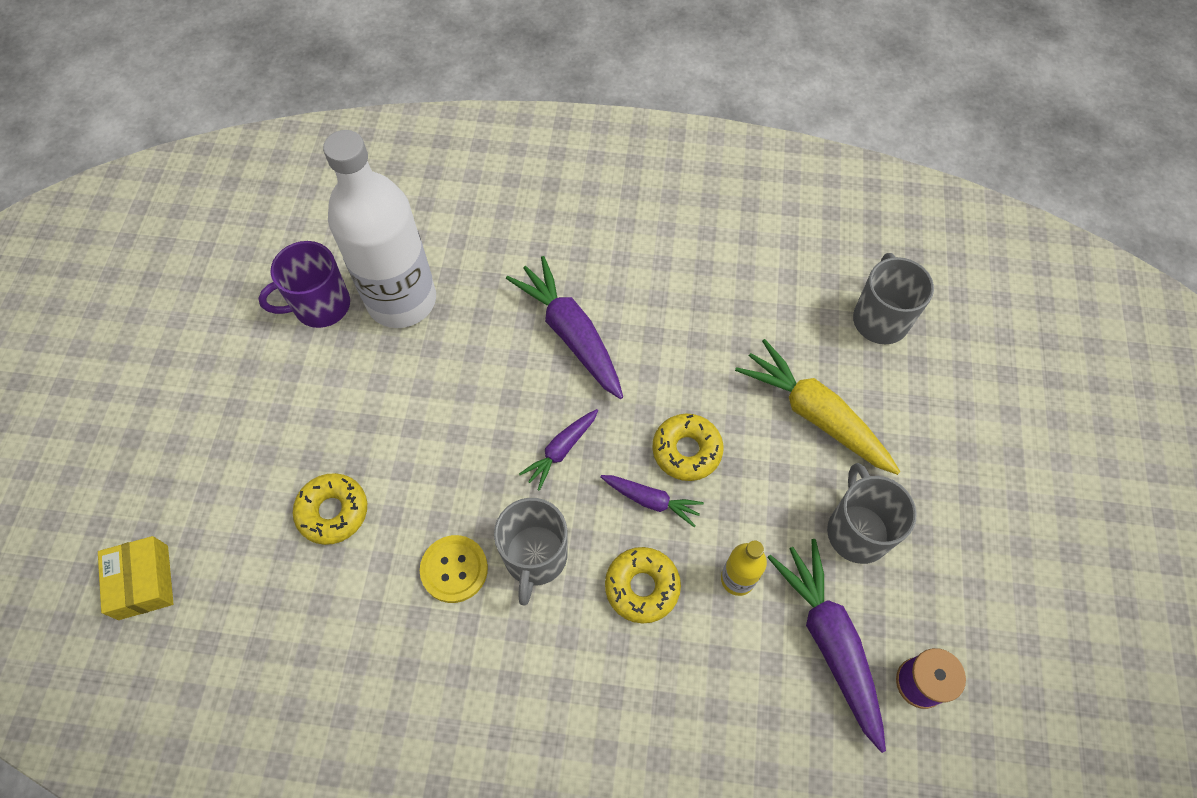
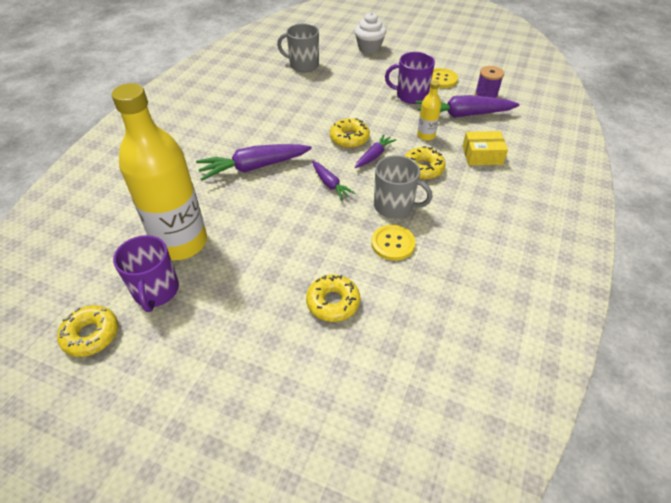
camera: 75 degrees left, 15 degrees down
(143, 582) = (353, 441): yellow box -> yellow box (482, 155)
(252, 270) = (91, 335): none -> yellow donut
(402, 300) = (181, 242): white bottle -> yellow bottle
(815, 415) = (346, 94): yellow carrot -> none
(857, 531) = (411, 96): grey mug -> purple mug
(943, 582) = (441, 79): none -> yellow button
(1000, 419) = (369, 48): none -> white cupcake

